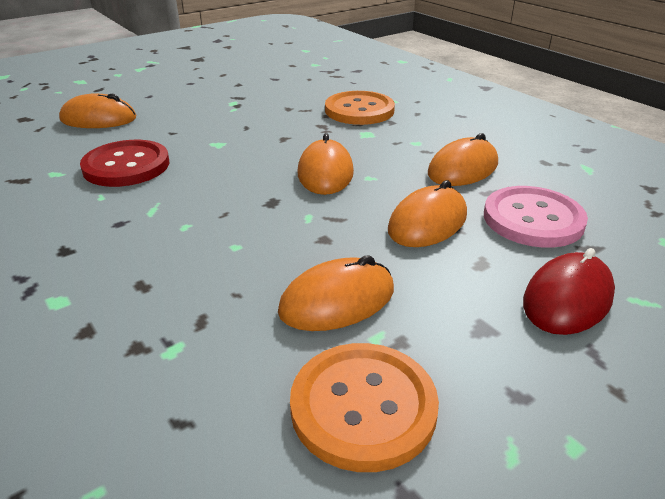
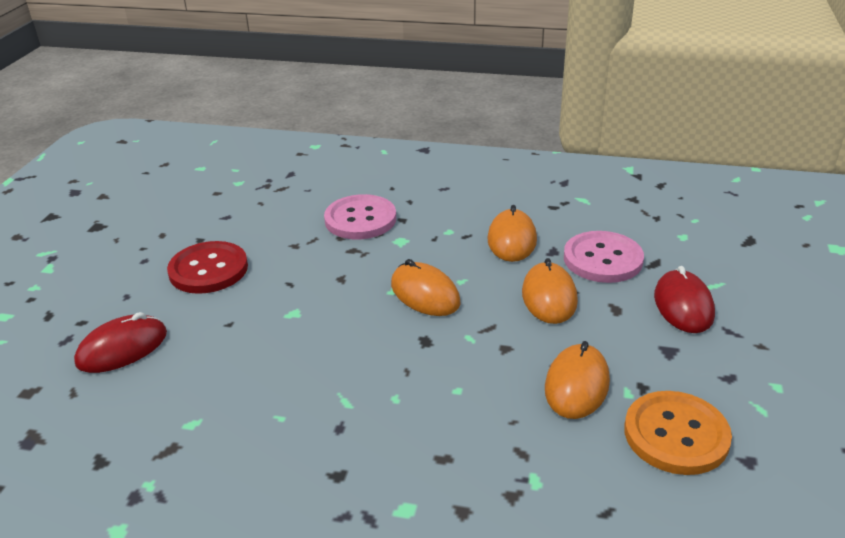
camera: 40 degrees left, 0 degrees up
(98, 119) = (122, 348): orange mouse -> red mouse
(126, 166) = (249, 378): red button -> red button (208, 270)
(359, 110) = (360, 219): orange button -> pink button

